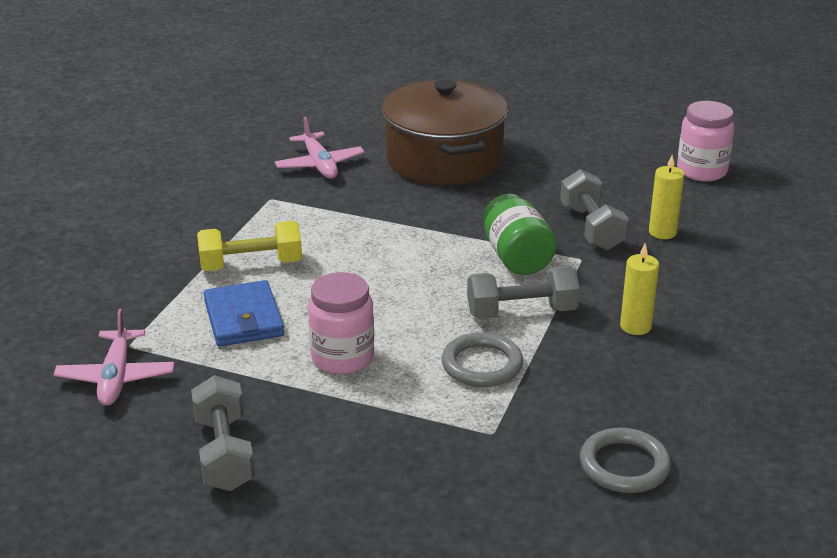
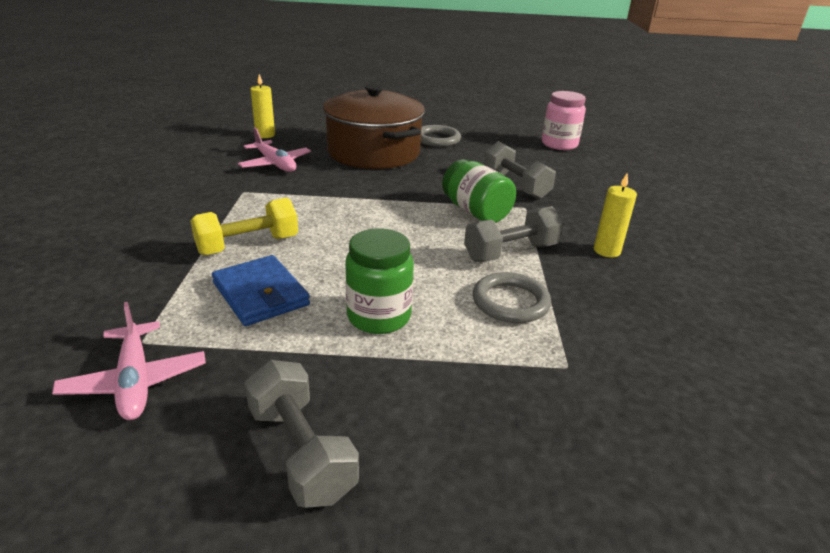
camera: 20 degrees left, 0 degrees up
(342, 358) = (379, 317): pink jar -> green jar
(624, 465) = (706, 375): grey ring -> grey ring (437, 139)
(662, 232) = (567, 183): yellow candle -> yellow candle (265, 135)

